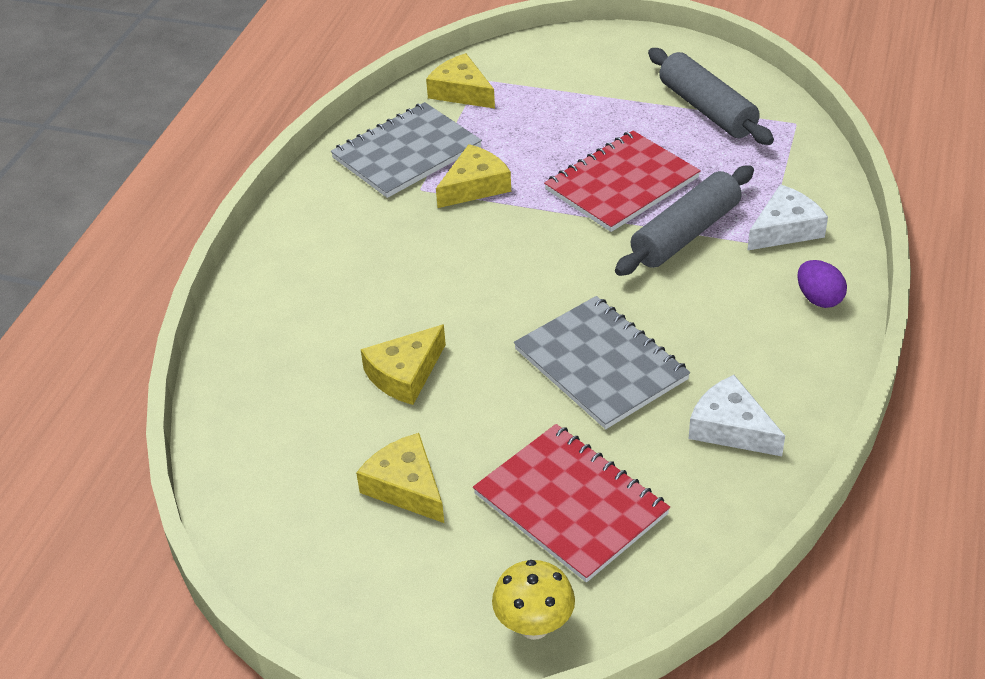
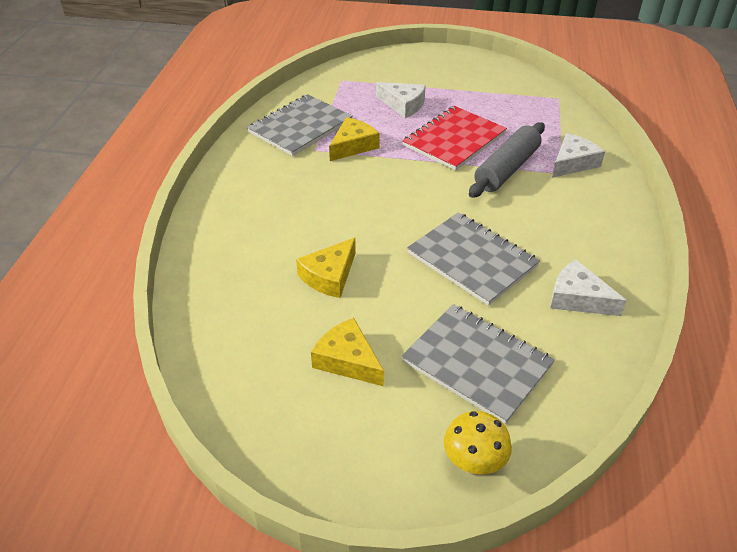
camera: 10 degrees left, 0 degrees up
(461, 92) = (330, 88): yellow cheese -> none
(561, 124) = (403, 105): none -> white cheese
(571, 504) = (477, 363): red notebook -> grey notebook
(707, 109) = (498, 92): grey rolling pin -> none
(818, 299) = (610, 206): purple egg -> none

